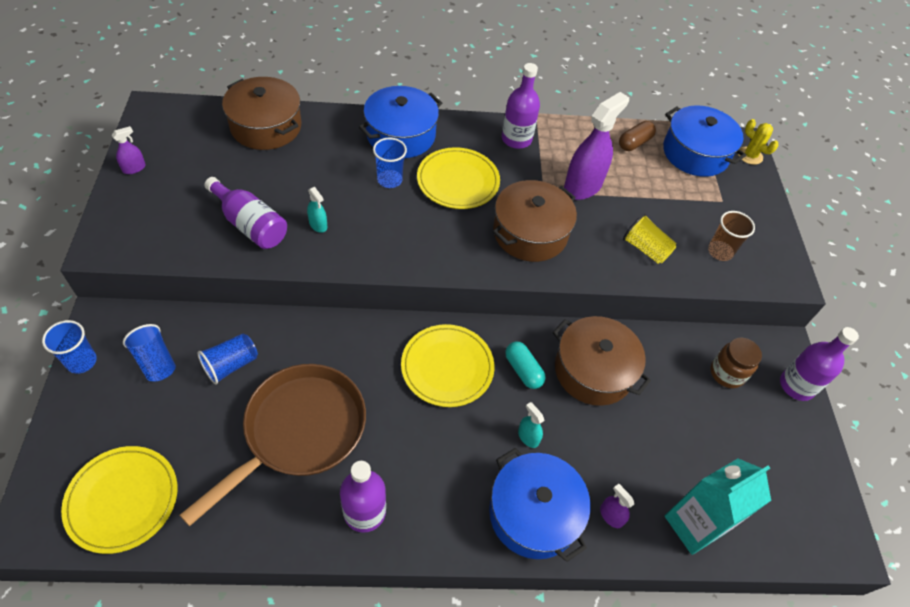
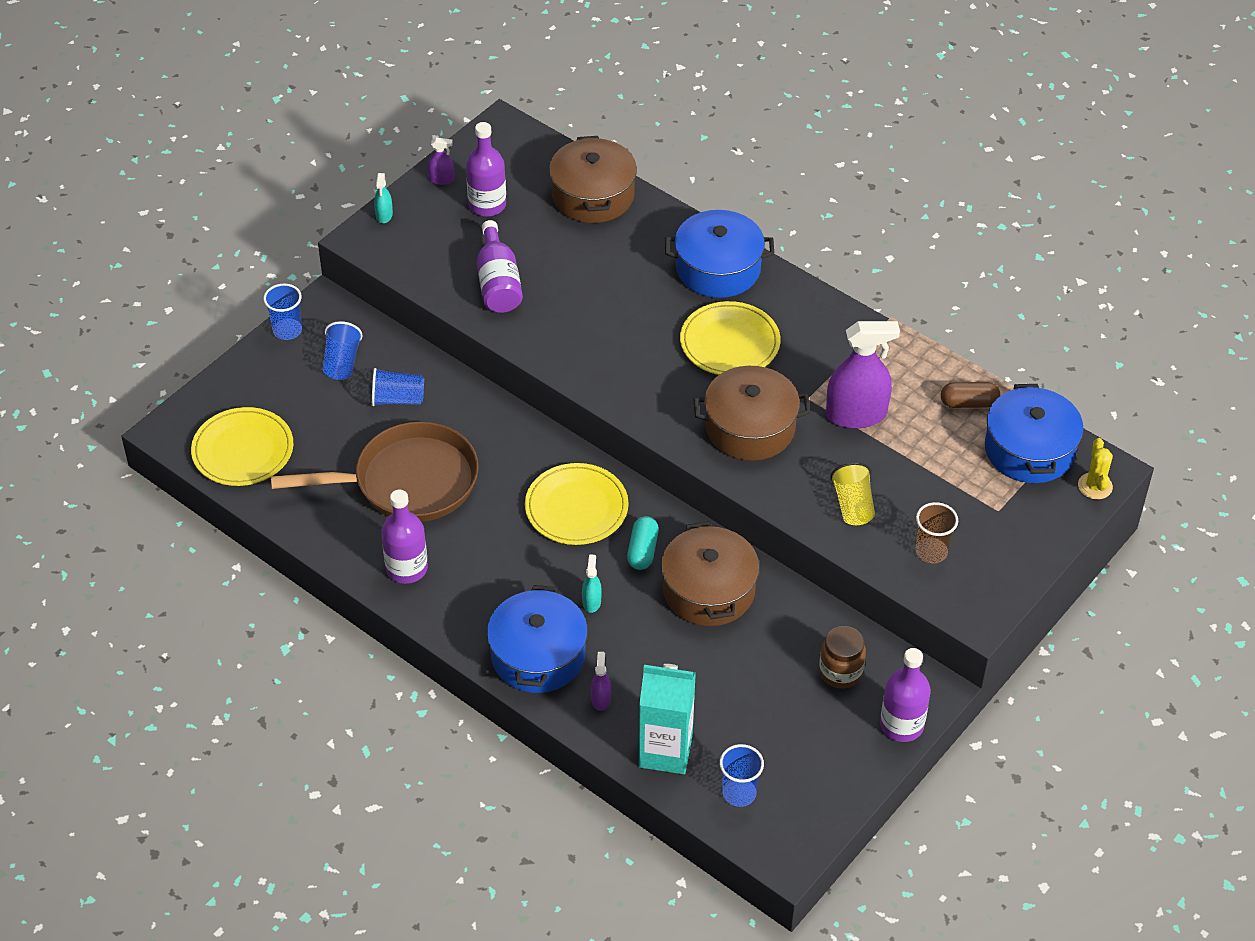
camera: 45 degrees right, 5 degrees down
(318, 225) = (557, 314): turquoise spray bottle -> turquoise spray bottle (384, 215)
(389, 180) = (663, 307): blue cup -> blue cup (739, 793)
(516, 139) = (837, 333): purple bottle -> purple bottle (487, 205)

